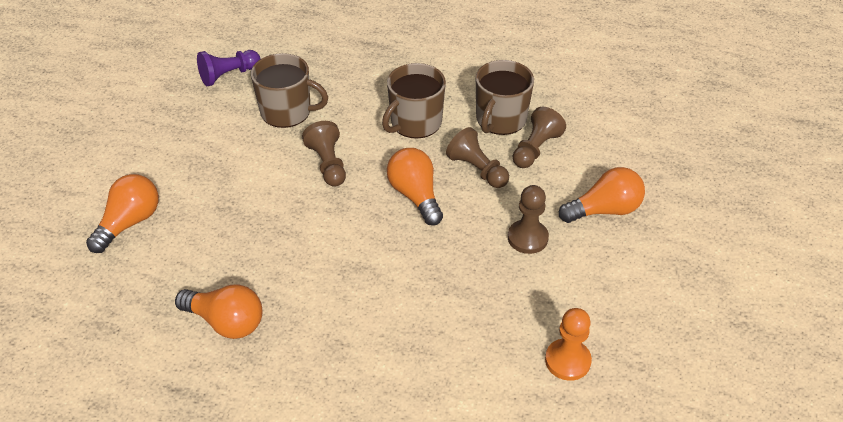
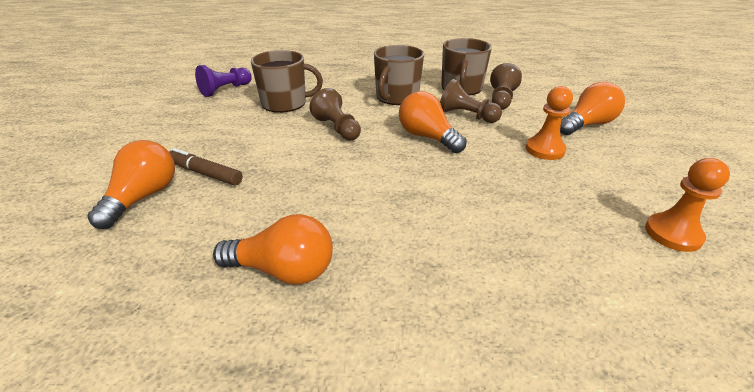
camera: 15 degrees left, 10 degrees down
(185, 204) = (205, 173): none -> brown marker
(527, 238) = (545, 149): brown pawn -> orange pawn

